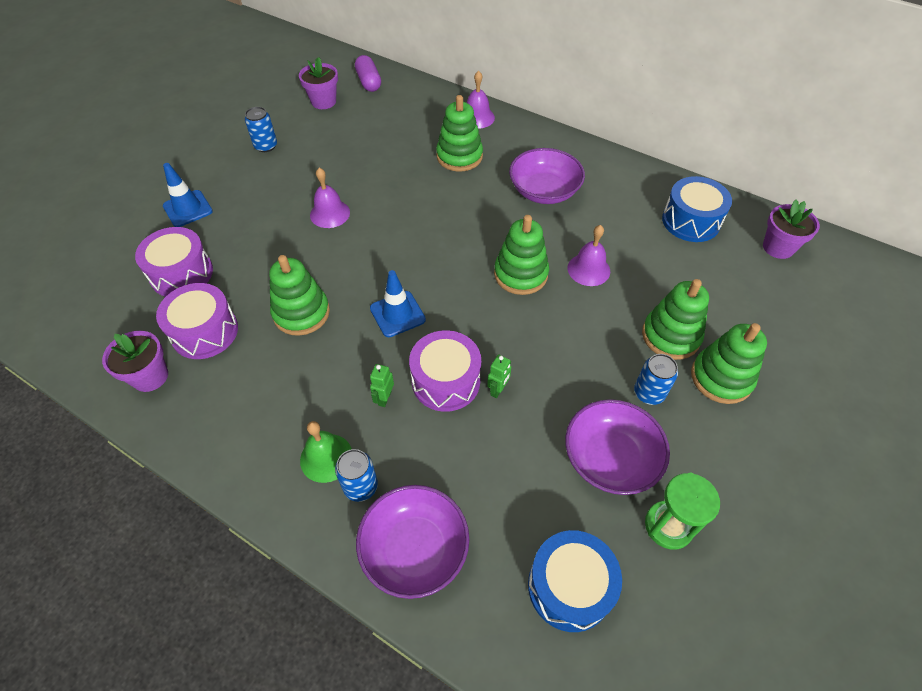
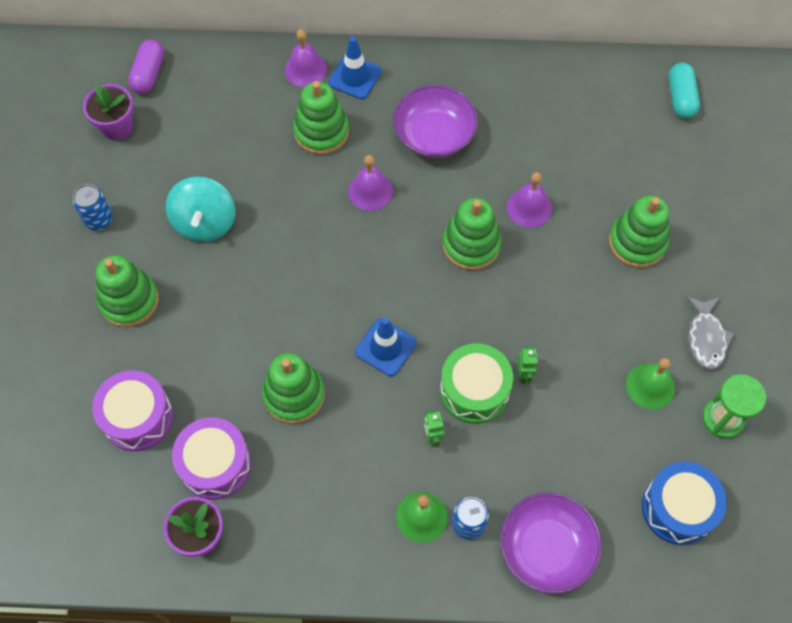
camera: 30 degrees left, 10 degrees up
(188, 209) = (78, 341): blue traffic cone -> blue traffic cone (355, 77)
(330, 213) = (236, 270): purple bell -> purple bell (370, 191)
(333, 176) = (205, 222): none -> turquoise spinning top
(369, 82) = (149, 74): purple capsule -> purple capsule turned 60 degrees clockwise
(446, 381) = (474, 390): purple drum -> green drum
(610, 458) = (650, 386): purple bowl -> green bell
(649, 393) = (648, 309): blue can -> none
(691, 221) = (591, 104): blue drum -> none
(693, 444) = (706, 338): none -> grey fish
(721, 378) = (697, 263): green stacking toy -> green stacking toy (129, 300)
(778, 247) = (680, 98): purple flower pot -> turquoise capsule

